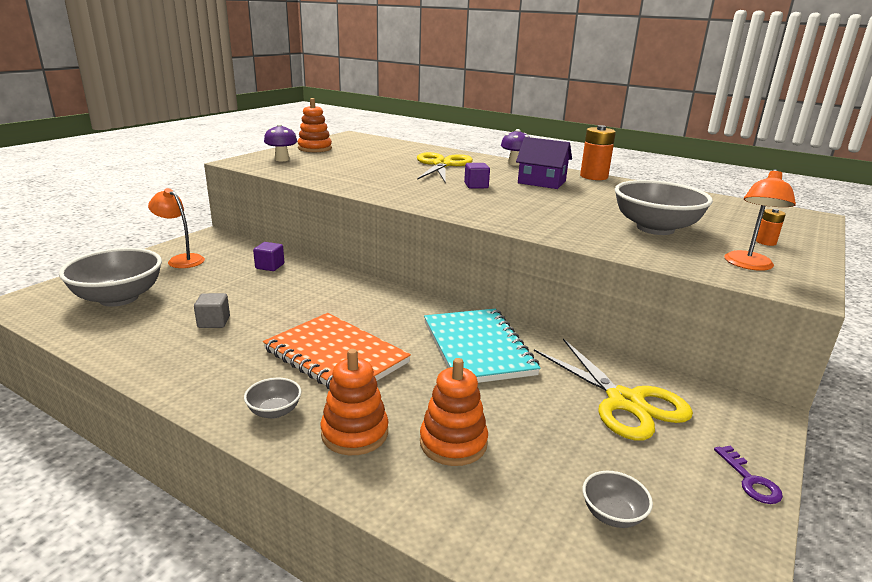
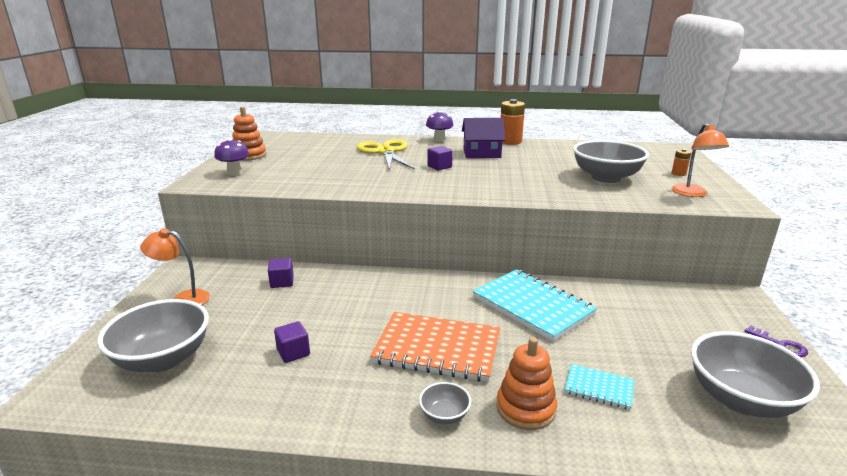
camera: 25 degrees left, 0 degrees up
(214, 322) = (293, 352): grey cube -> purple cube
(453, 443) = (599, 388): orange stacking toy -> turquoise notebook
(612, 514) = (741, 399): grey bowl -> grey bowl, size x2.20
(625, 402) = (665, 316): yellow scissors -> none

